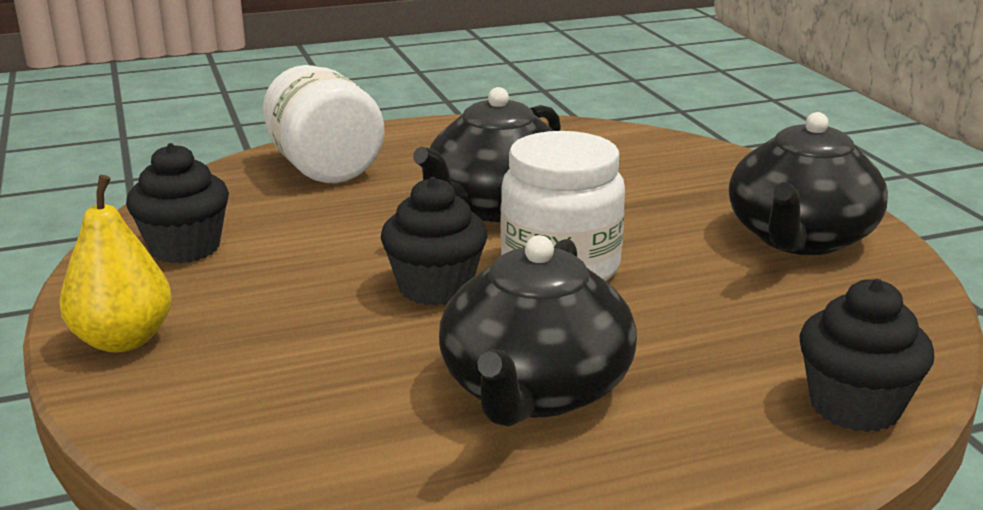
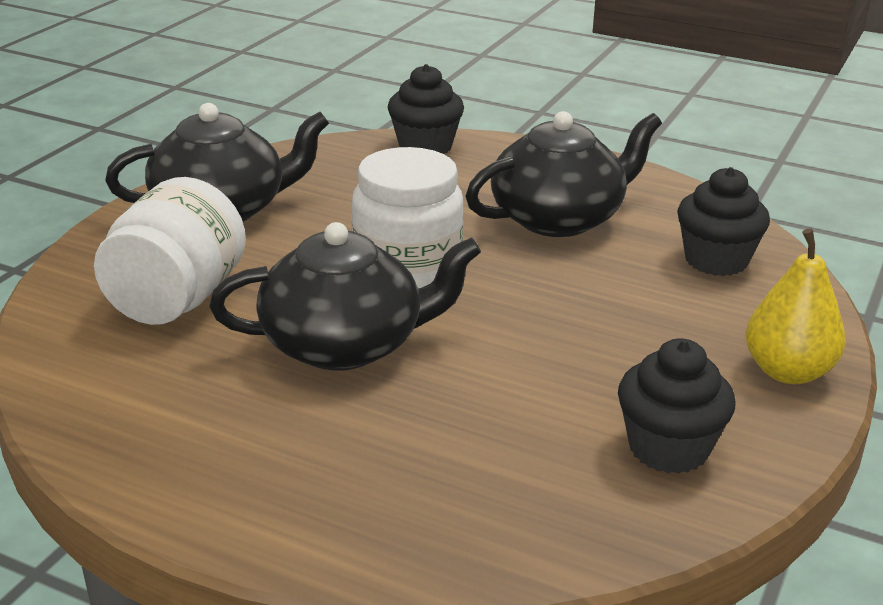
camera: 135 degrees left, 5 degrees up
(324, 168) = (402, 497): white jar -> white jar (177, 299)
(435, 287) = (515, 299): black cupcake -> black cupcake (716, 260)

